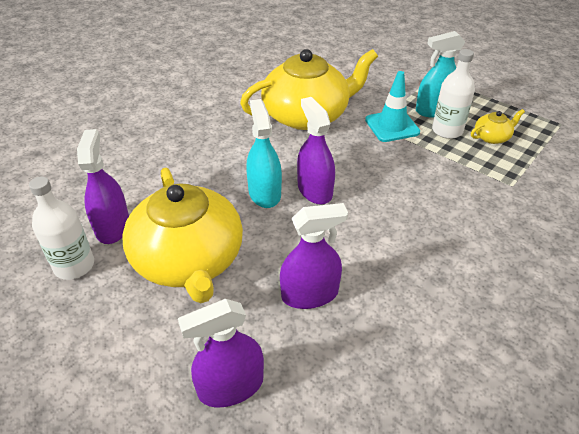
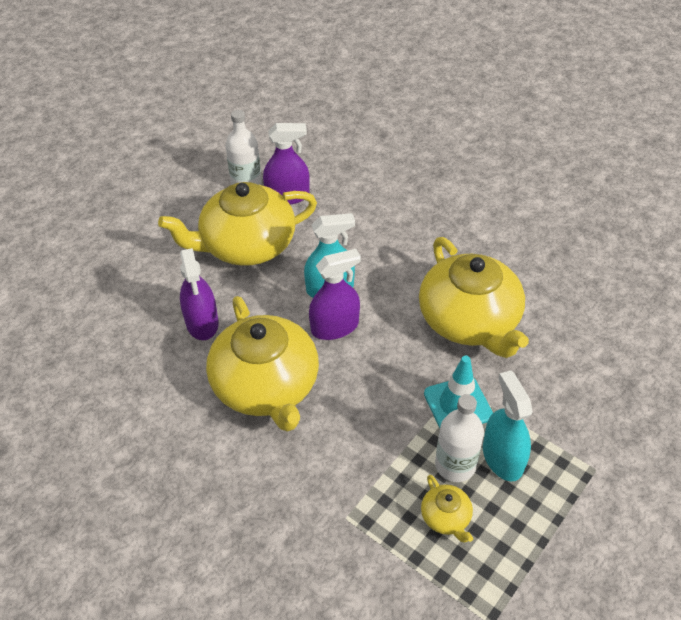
camera: 90 degrees right, 5 degrees up
(231, 386) = (127, 279): purple spray bottle -> none
(391, 236) = (266, 386): none -> yellow teapot

